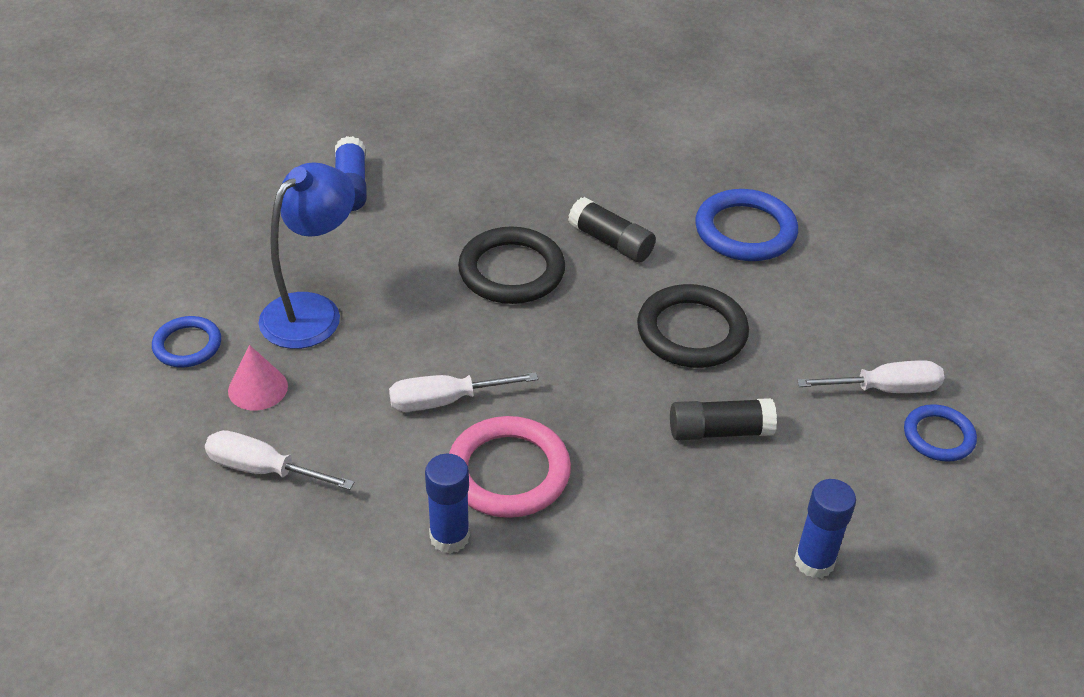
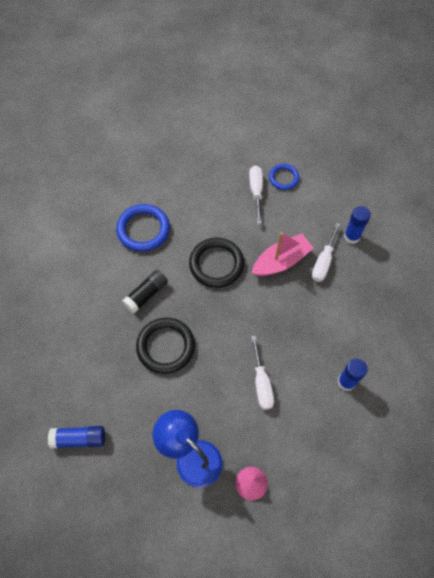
camera: 85 degrees left, 20 degrees up
(187, 345) = (216, 529): blue ring -> none
(263, 469) = (308, 474): white screwdriver -> white screwdriver (323, 261)
(508, 472) = (307, 354): pink ring -> none
(719, 431) = (281, 261): black glue stick -> pink boat

